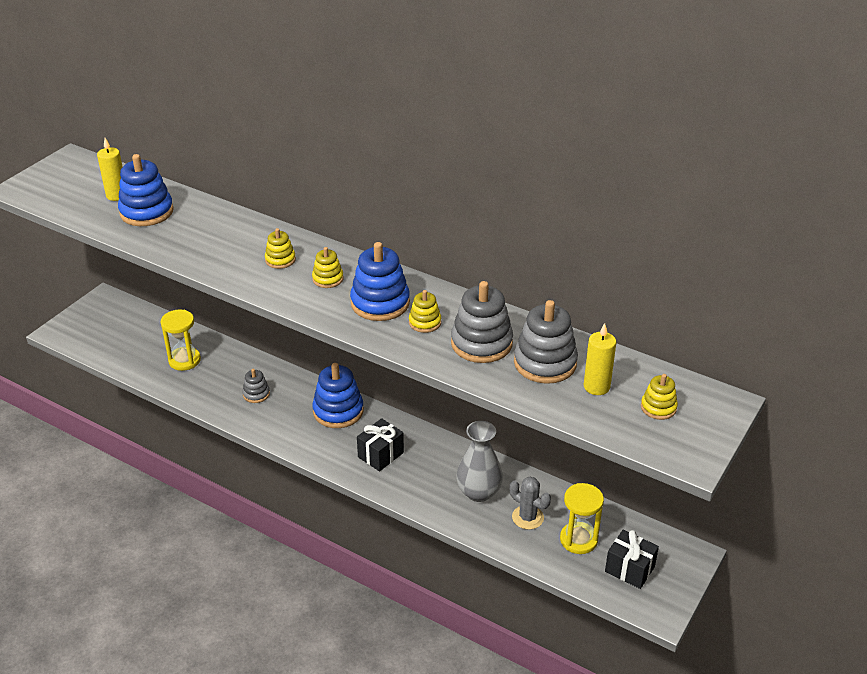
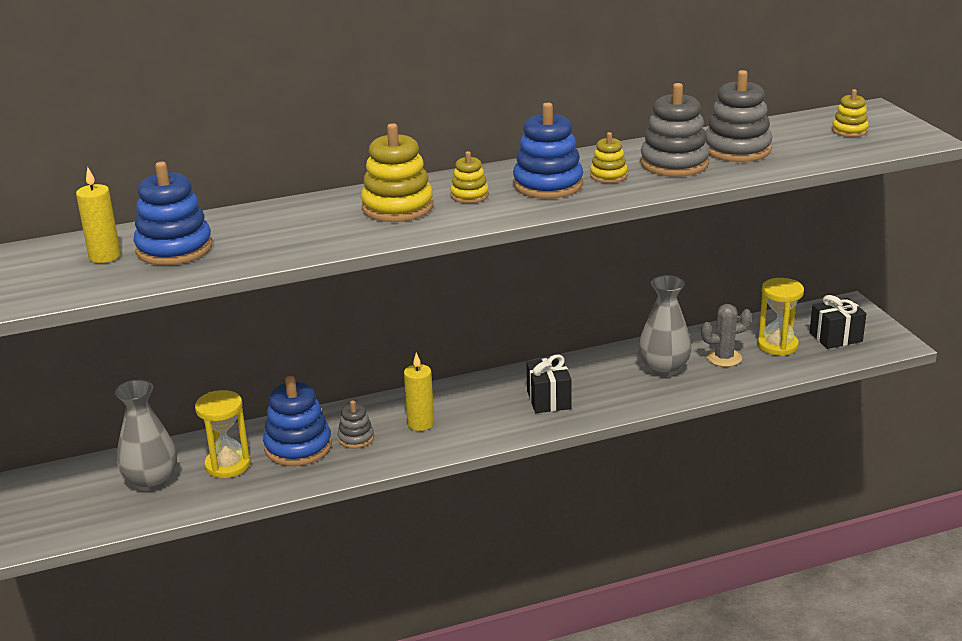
camera: 50 degrees left, 10 degrees down
(146, 342) = (151, 481): none -> grey vase
(280, 260) = (397, 207): yellow stacking toy -> yellow stacking toy, size x1.85
(338, 411) = (453, 399): blue stacking toy -> blue stacking toy (298, 447)
(596, 387) = (794, 142): yellow candle -> yellow candle (420, 423)

